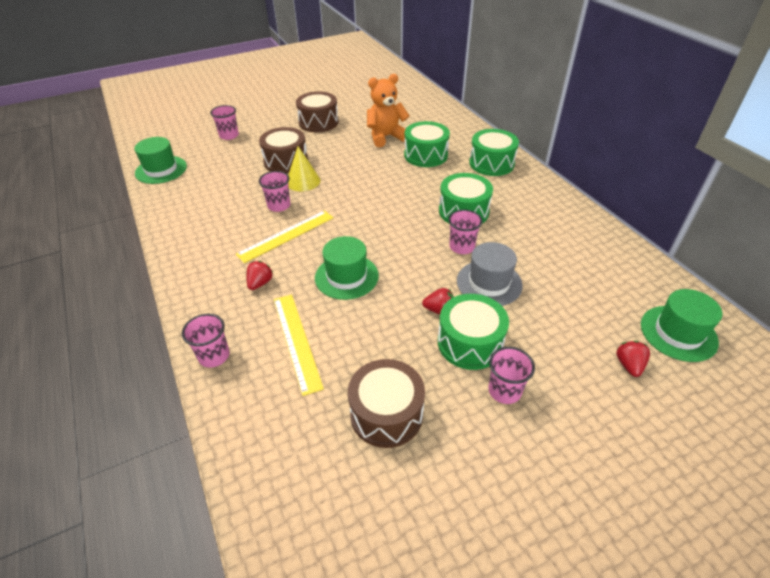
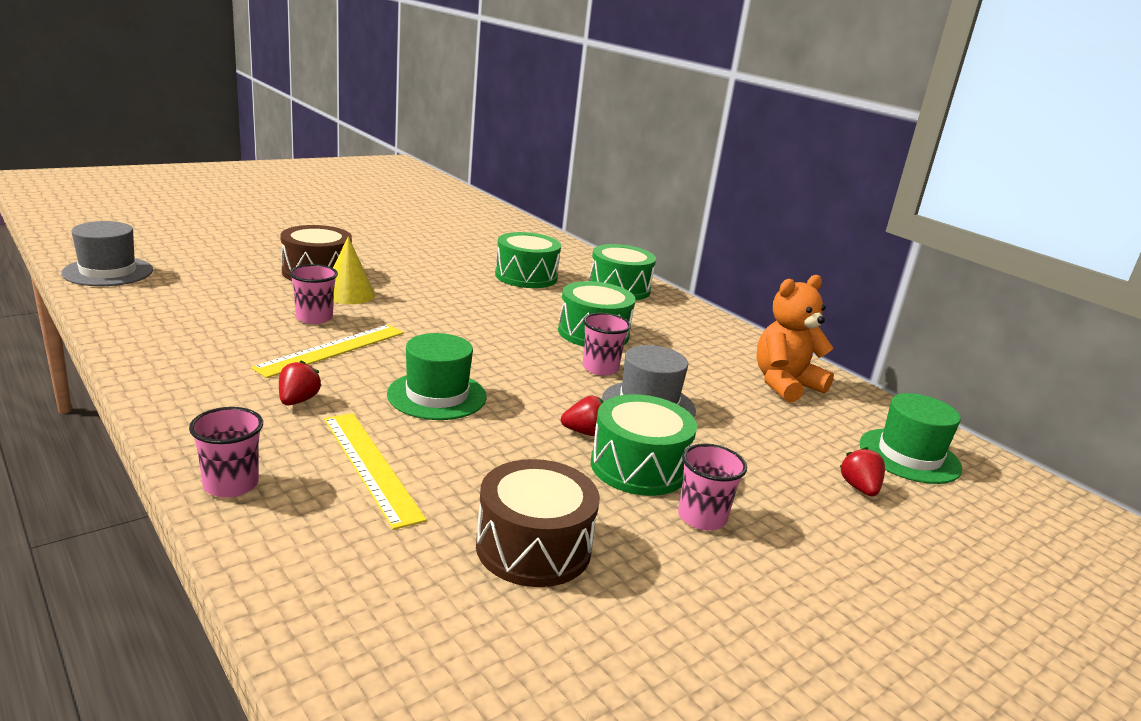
camera: 15 degrees left, 20 degrees down
(161, 170) = (108, 272): green hat -> grey hat
(229, 135) = (220, 241): pink cup -> none
(318, 122) = (360, 236): brown drum -> none
(386, 137) = (465, 256): orange teddy bear -> orange teddy bear (785, 384)

